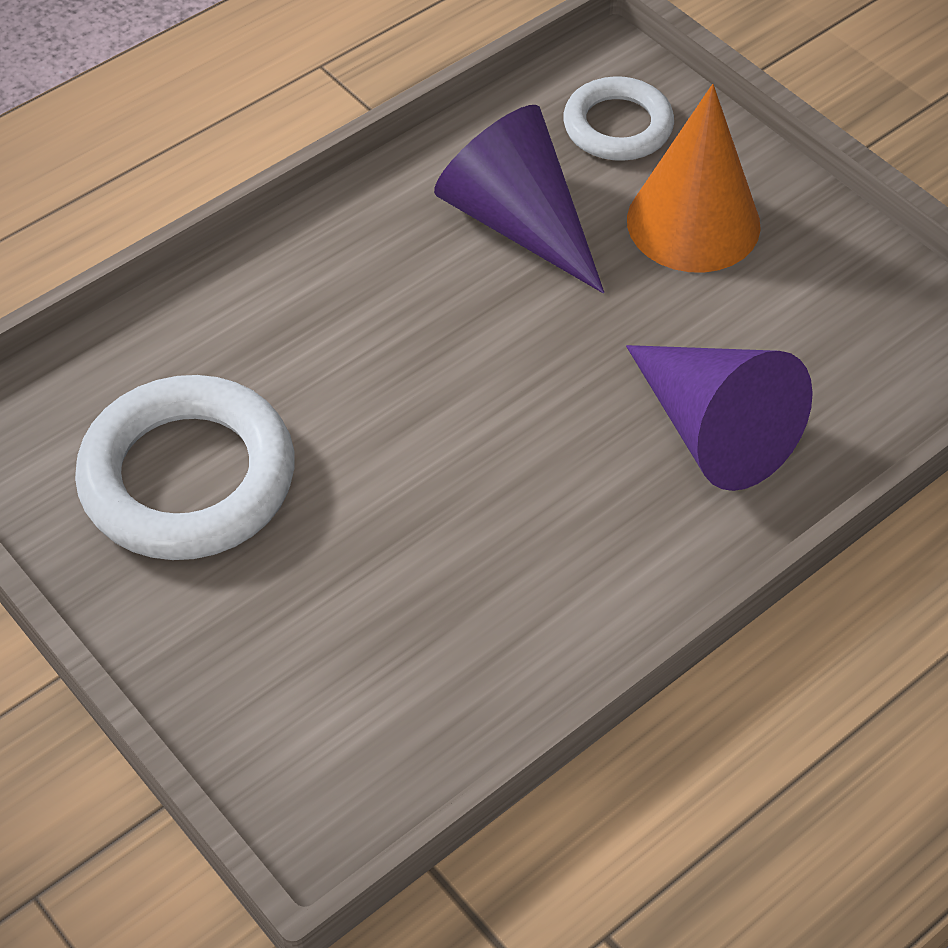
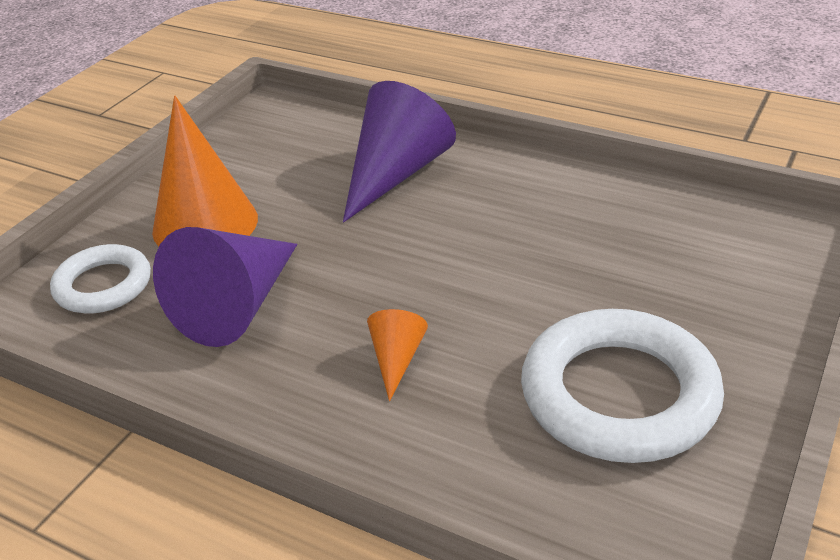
camera: 110 degrees left, 15 degrees down
(353, 323) = (396, 359): none -> orange cone

